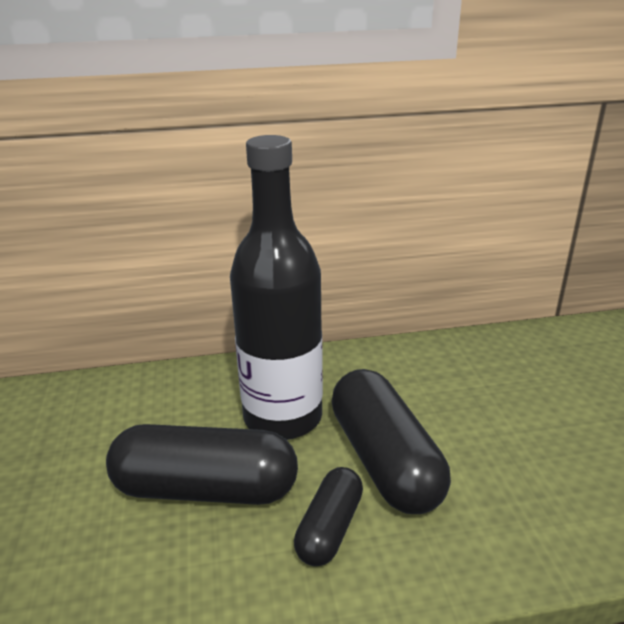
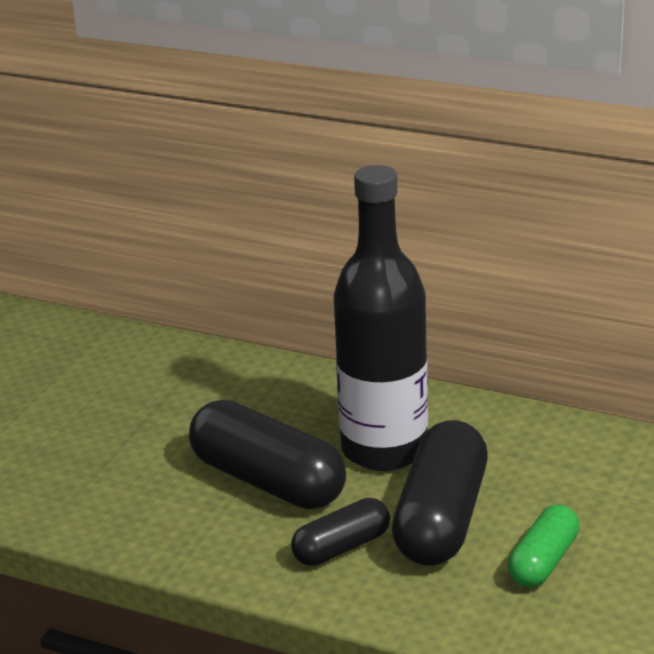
camera: 35 degrees right, 0 degrees up
(495, 463) = (543, 561): none -> green capsule

